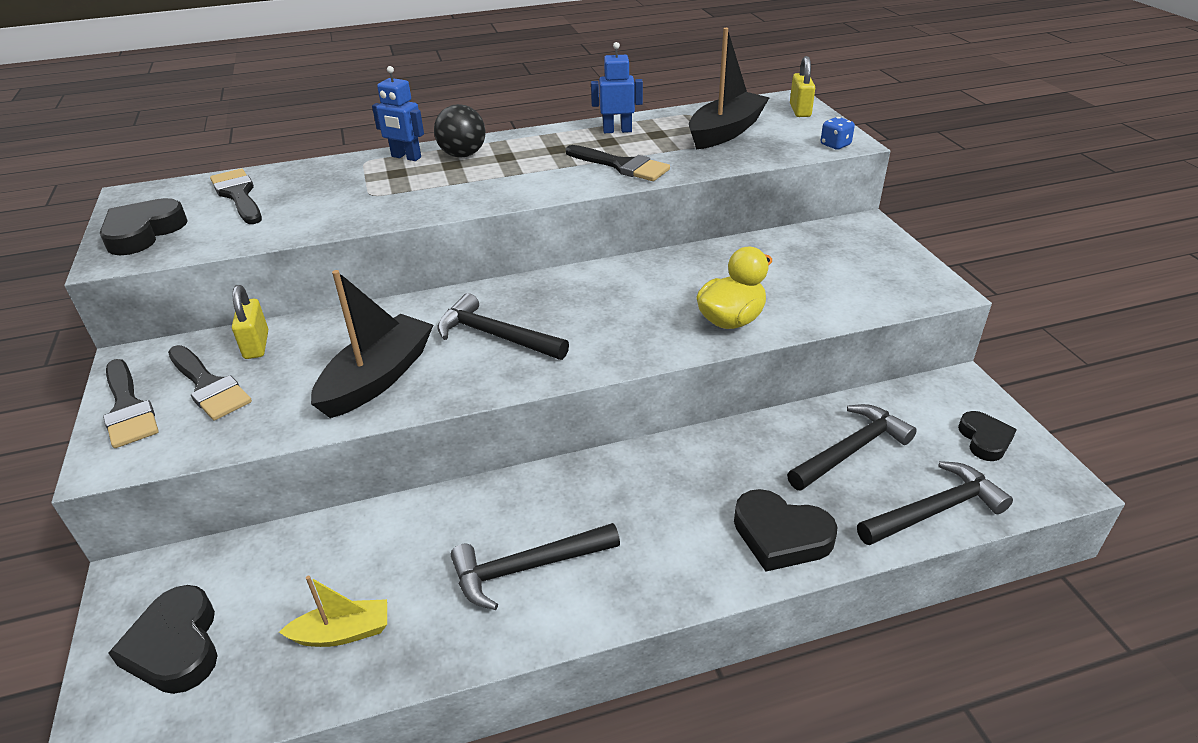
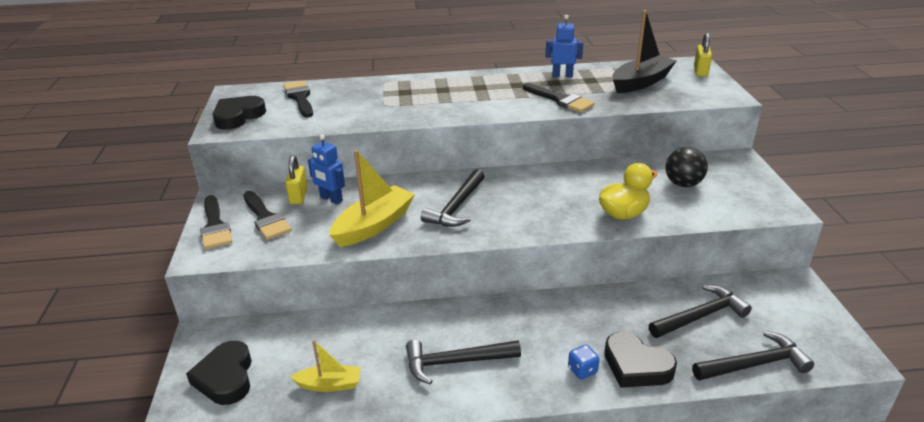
camera: 10 degrees right, 5 degrees down
(377, 378) = (373, 225): black boat -> yellow boat
(406, 157) = (412, 82): blue robot -> blue robot (331, 199)
(463, 155) = (451, 83): black ball -> black ball (683, 184)
(496, 335) = (456, 207): black hammer -> black hammer turned 105 degrees counterclockwise
(835, 145) = (721, 98): blue dice -> blue dice (582, 370)
(984, 439) = (804, 321): black heart -> none

